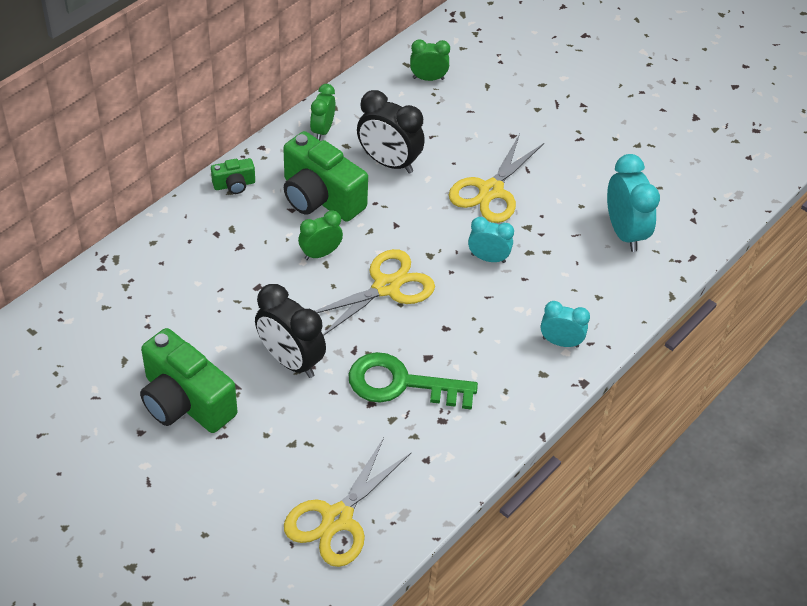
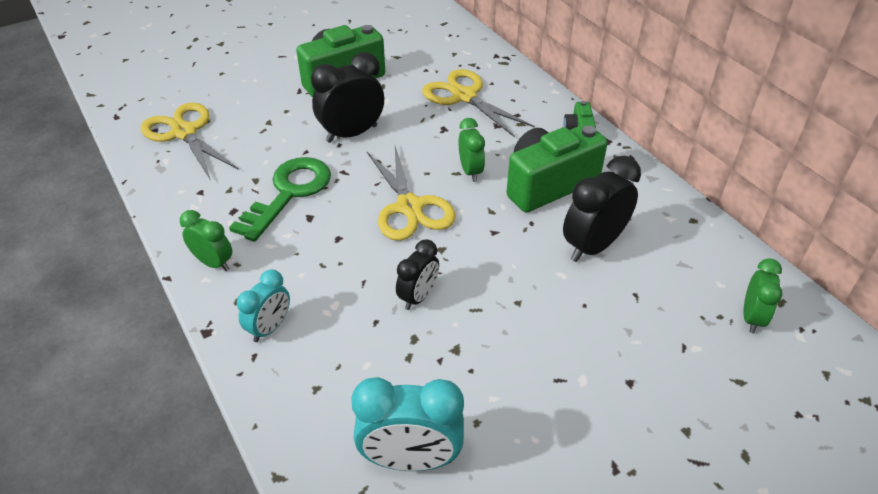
camera: 110 degrees right, 5 degrees down
(322, 130) = (654, 204): green clock -> green clock (213, 263)
(488, 258) = (418, 297): turquoise clock -> black clock
(491, 191) = (527, 328): yellow scissors -> yellow scissors (464, 96)

